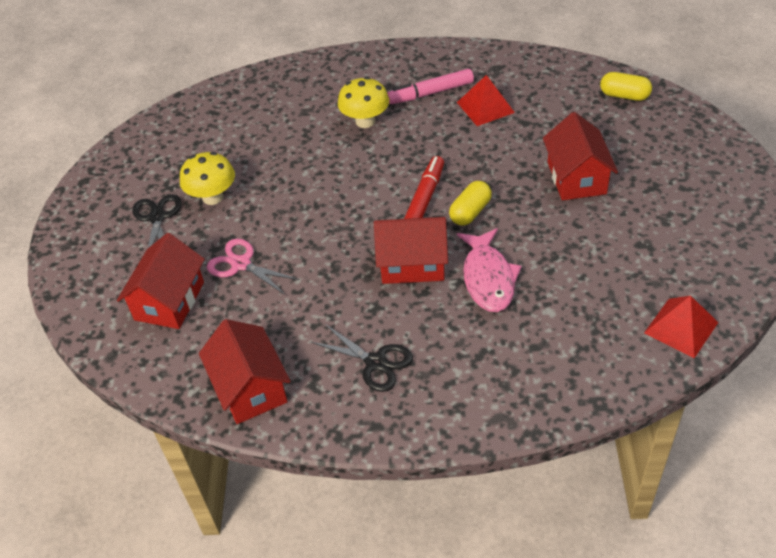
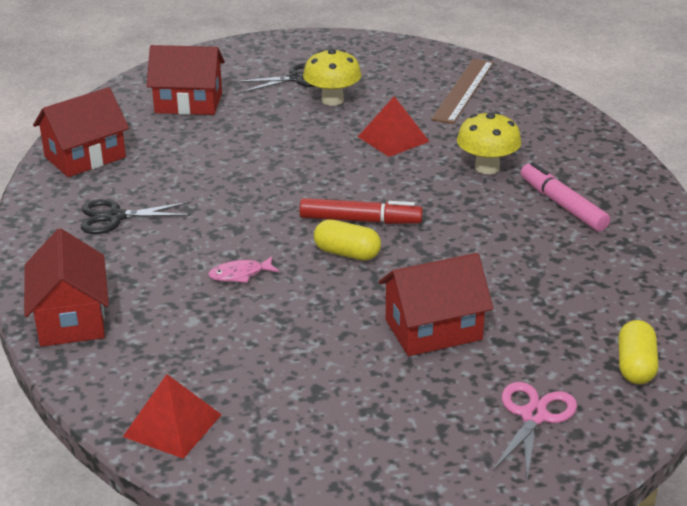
camera: 75 degrees right, 15 degrees down
(233, 116) = (463, 90): none -> brown ruler
(241, 264) = (240, 129): pink scissors -> pink scissors (533, 416)
(375, 362) = (115, 217): black scissors -> black scissors turned 60 degrees clockwise
(412, 264) = (255, 223): red house -> red house (71, 319)
(485, 107) = (552, 248): red pyramid -> red pyramid (393, 139)
(488, 278) = (240, 274): pink fish -> pink fish, size x0.53

